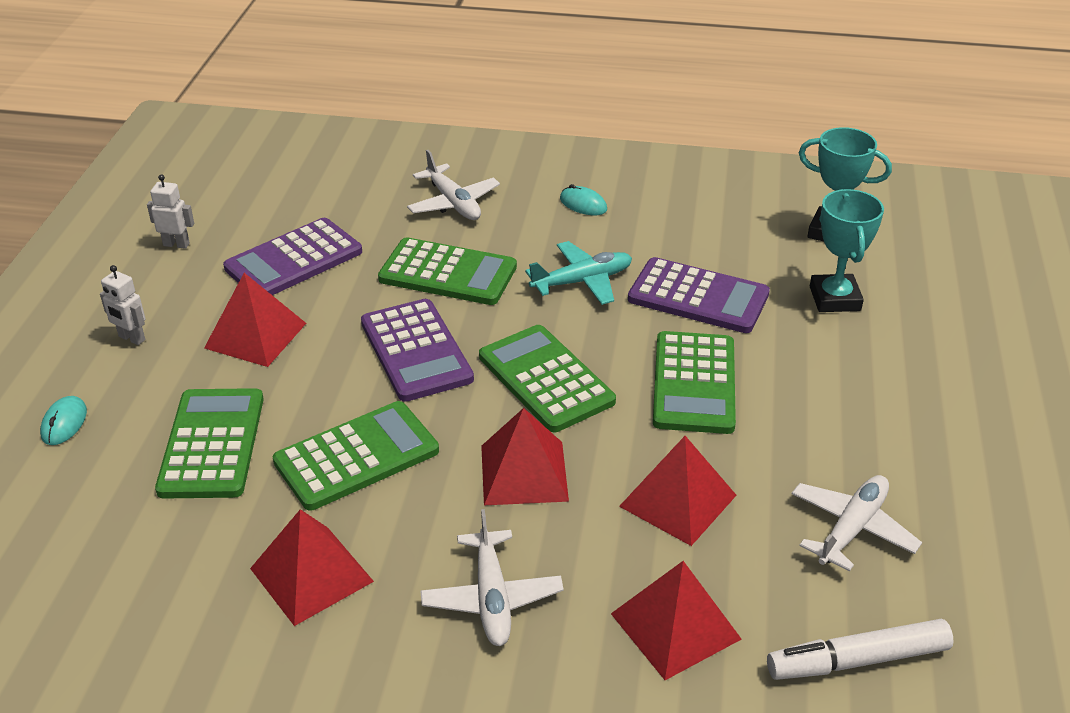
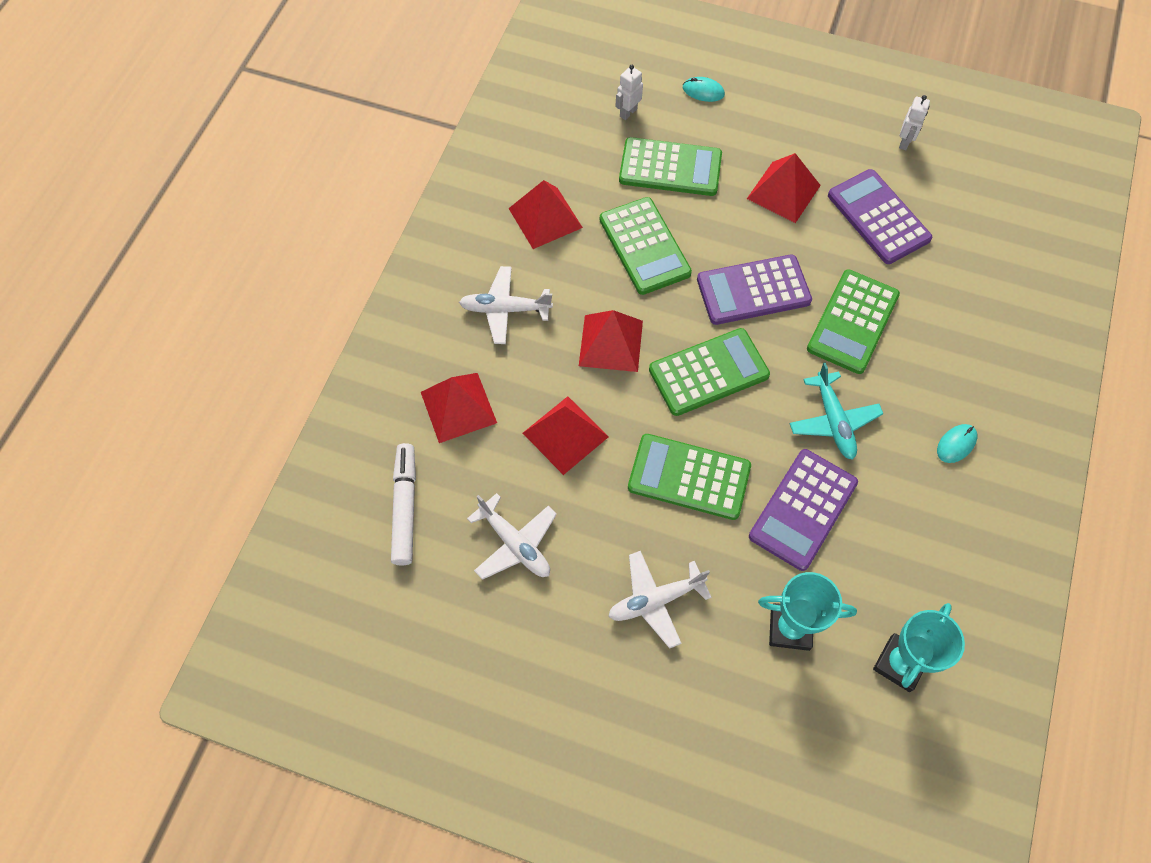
camera: 100 degrees right, 25 degrees up
(131, 338) = (788, 121): white robot -> white robot (628, 112)
(453, 203) = (960, 338): white plane -> white plane (655, 601)

